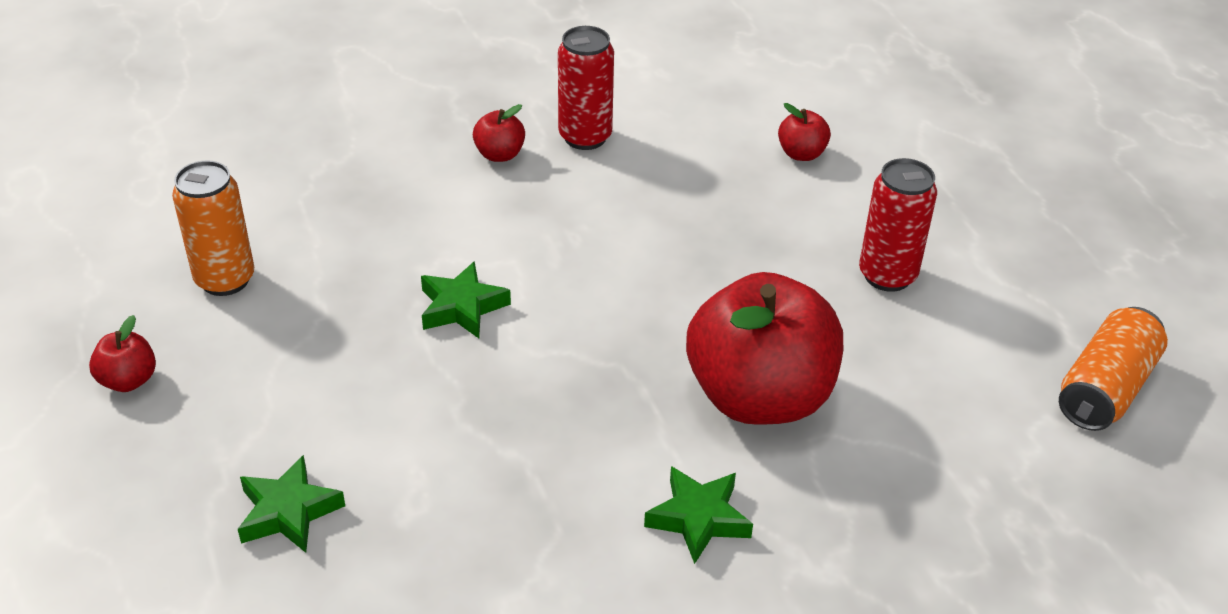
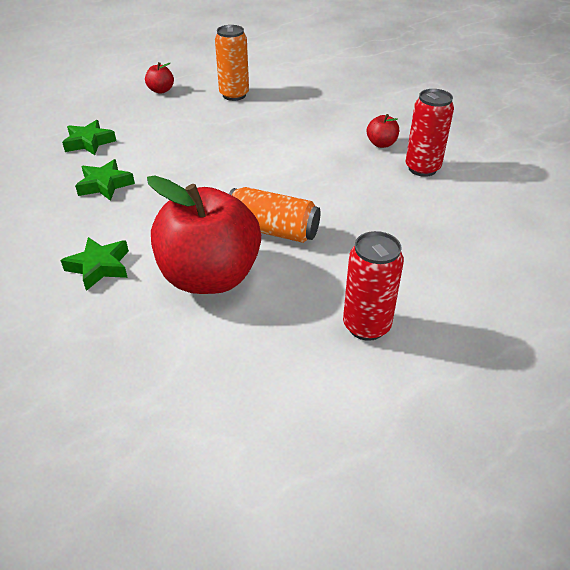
camera: 75 degrees right, 0 degrees up
(462, 307) = (244, 158): green star -> green star (105, 185)
(801, 154) = (482, 262): red apple -> none
(1105, 388) = (289, 491): orange can -> orange can (272, 230)

